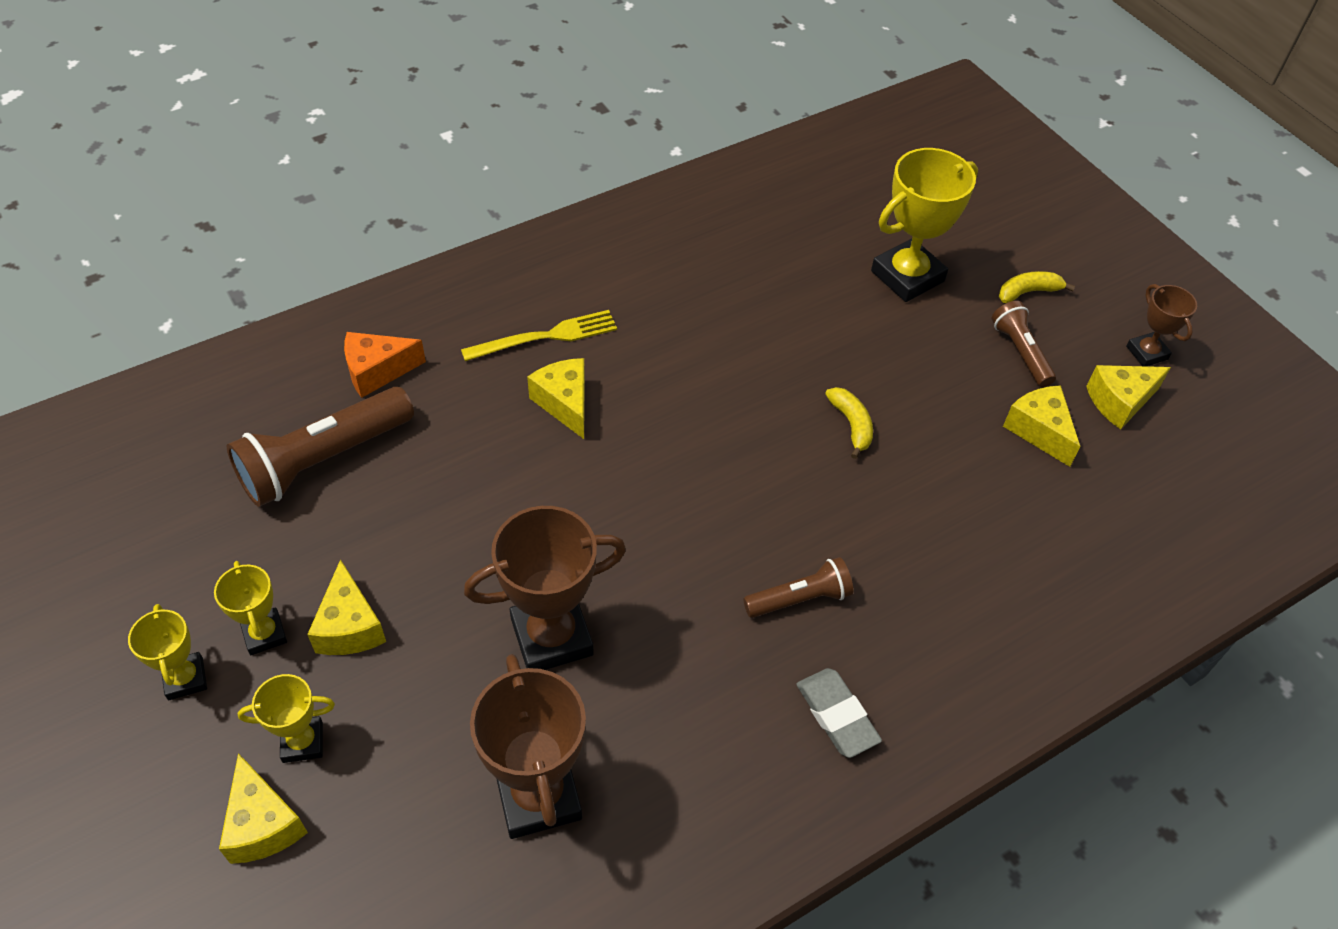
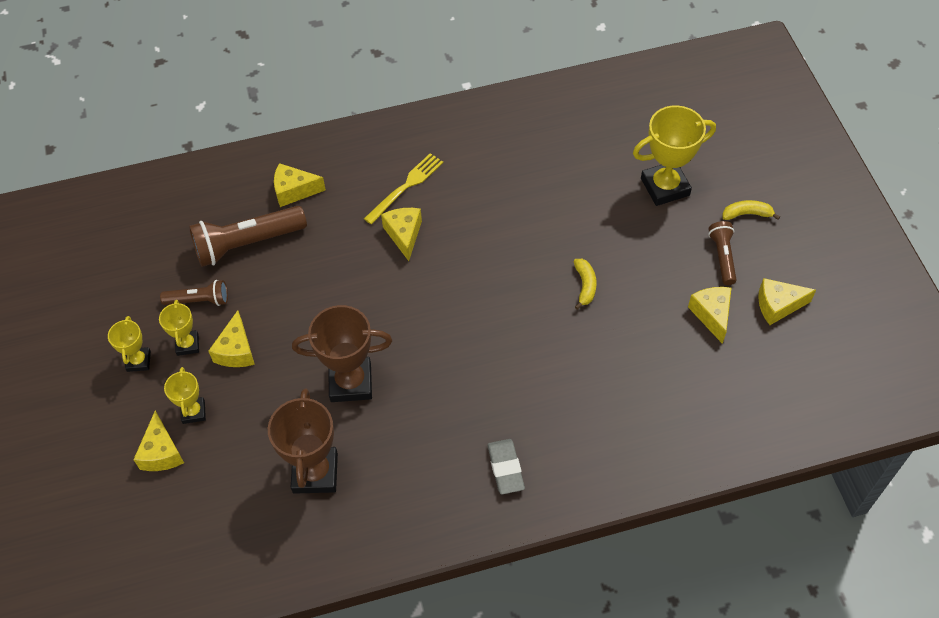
camera: 20 degrees right, 5 degrees up
(302, 742) = (193, 412): yellow trophy -> yellow trophy turned 75 degrees clockwise
(377, 371) = (294, 191): orange cheese -> yellow cheese
(546, 337) = (406, 187): yellow fork -> yellow fork turned 45 degrees counterclockwise
(800, 599) = (509, 392): brown flashlight -> brown flashlight (199, 300)
(1146, 353) = (814, 274): brown trophy -> none

